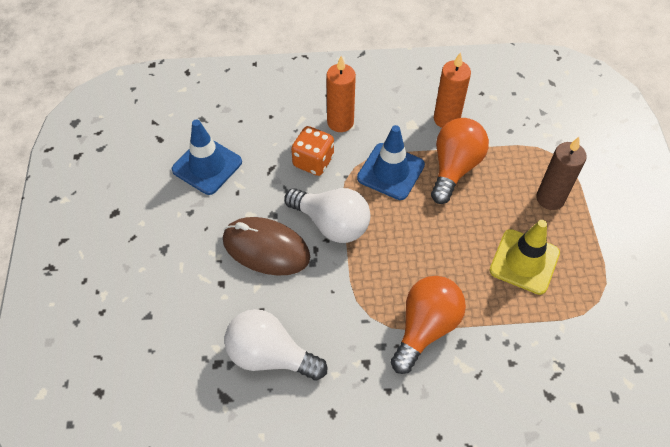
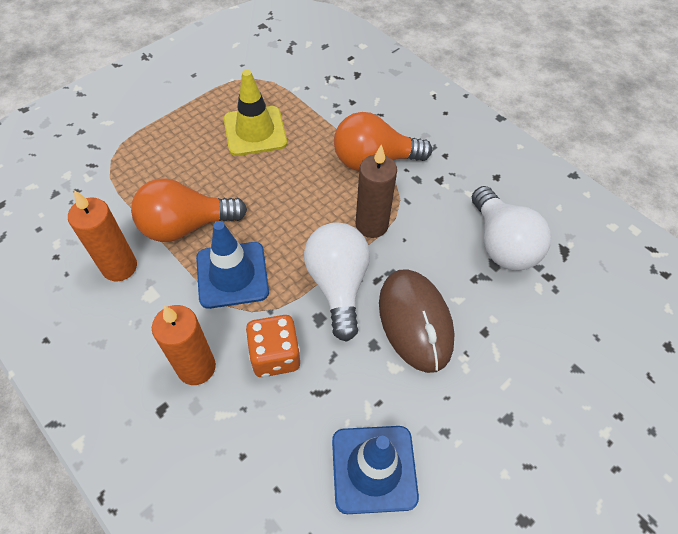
camera: 130 degrees left, 0 degrees up
(550, 198) = (171, 143): brown candle -> brown candle (371, 225)

